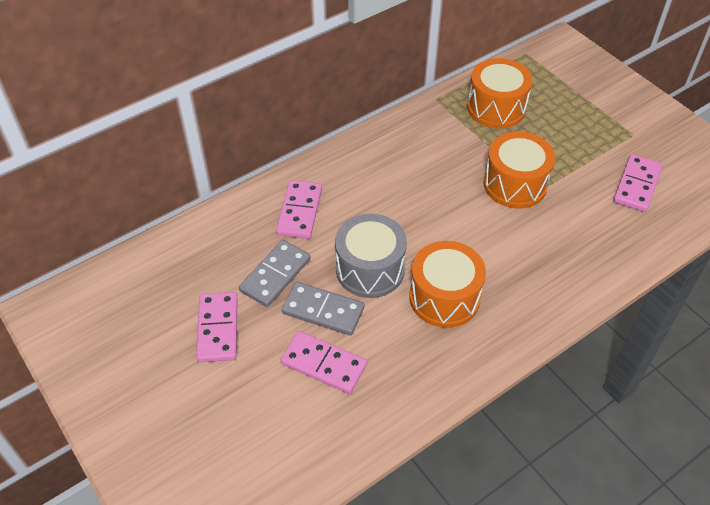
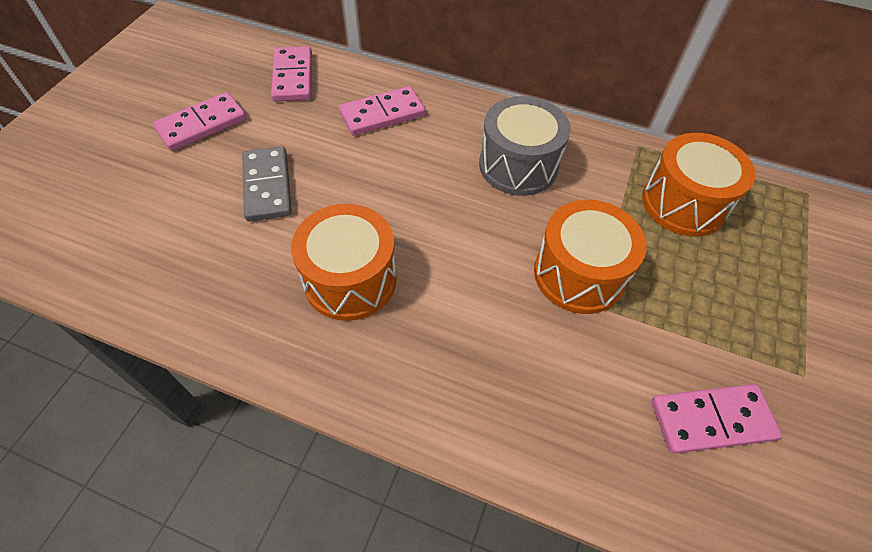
camera: 55 degrees right, 5 degrees up
(275, 275) = (290, 133): grey domino -> none
(324, 364) = (199, 217): pink domino -> pink domino (293, 77)
(370, 269) = (346, 198): grey drum -> grey drum (518, 165)

